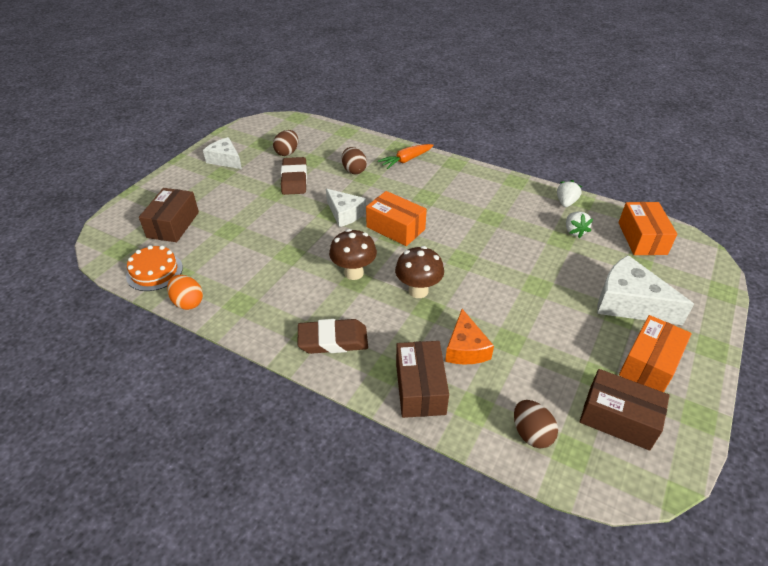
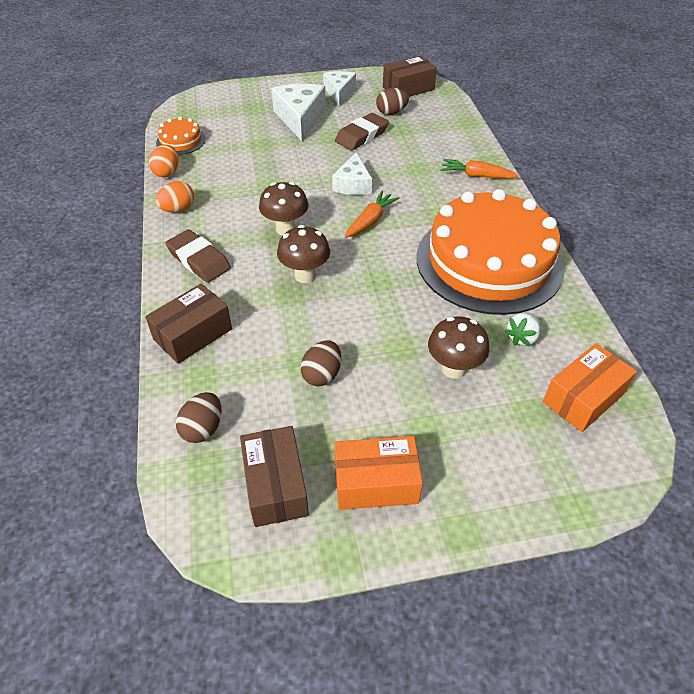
camera: 50 degrees right, 5 degrees up
(173, 225) = (236, 118): brown box -> brown box (408, 88)
(250, 320) = (178, 209): none -> orange egg
(354, 170) = (418, 157): brown egg -> brown egg (322, 375)
(395, 228) = (370, 221): orange box -> orange carrot
(465, 348) = (265, 339): orange cheese -> none
(495, 204) = (489, 262): none -> orange cake
(566, 202) = (563, 310): white strawberry -> none
(577, 274) = (453, 369): none -> brown mushroom
(629, 303) = (455, 430): white cheese -> white cheese (300, 118)

